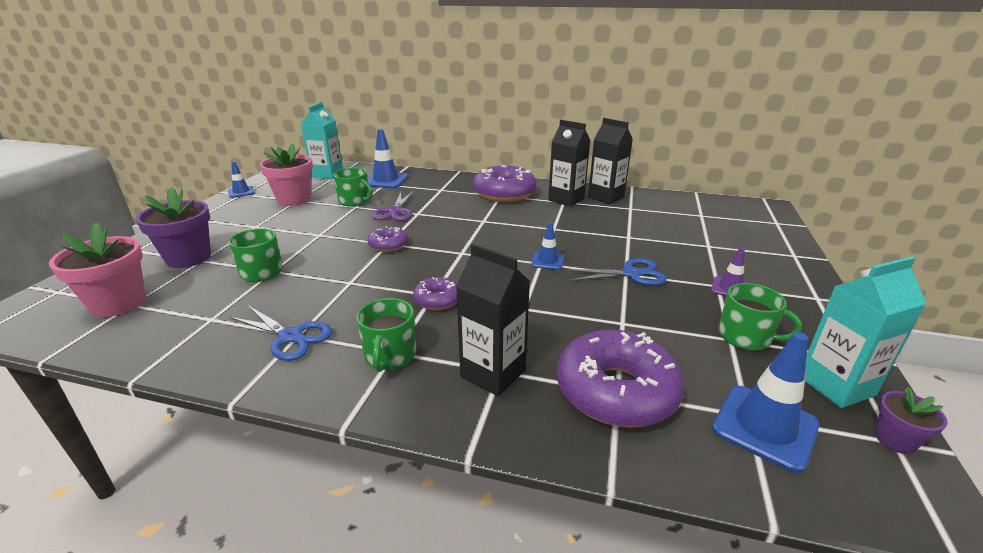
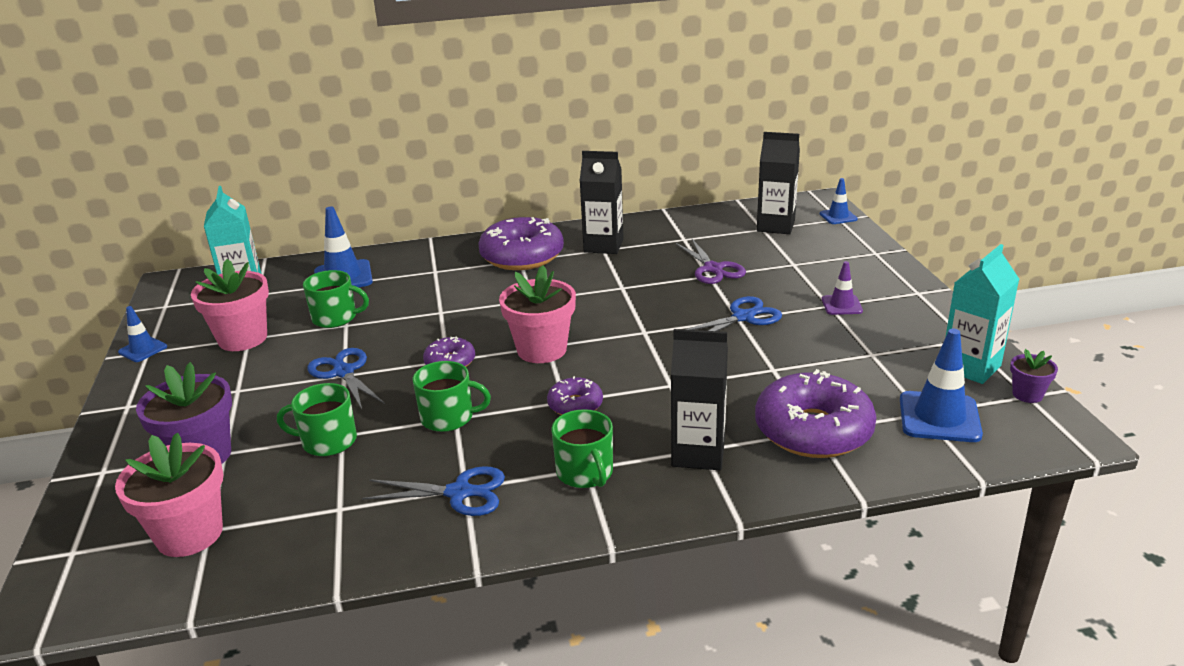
camera: 25 degrees left, 0 degrees up
(321, 233) = (343, 372): none -> blue scissors
(395, 211) = (408, 317): purple scissors -> purple scissors (713, 269)
(455, 254) = (542, 350): none -> pink flower pot
(547, 261) = (649, 327): blue traffic cone -> blue traffic cone (838, 216)
(606, 197) = (645, 231): black carton -> black carton (775, 226)
(745, 337) = (883, 348): green mug -> green mug (448, 417)

